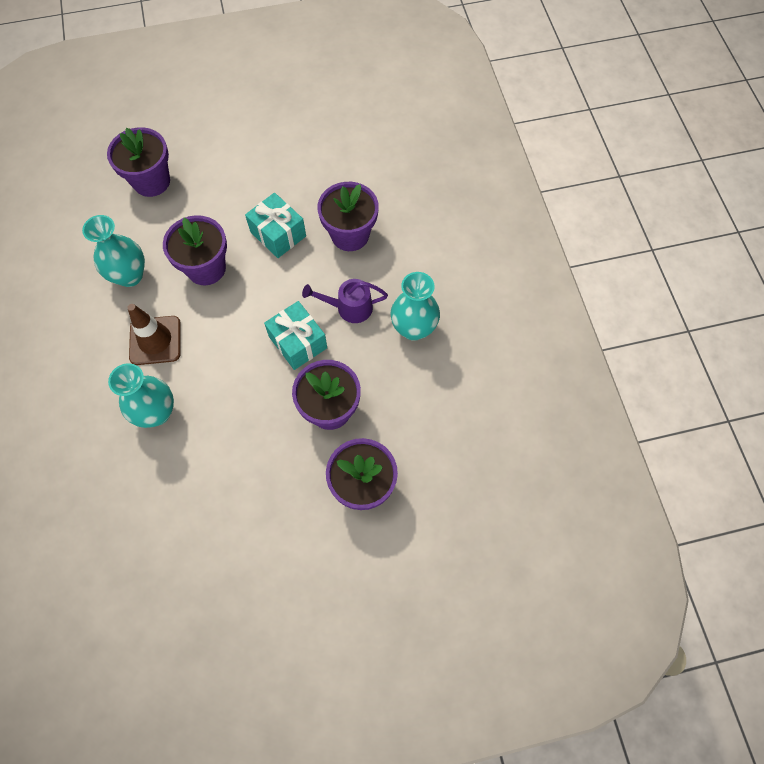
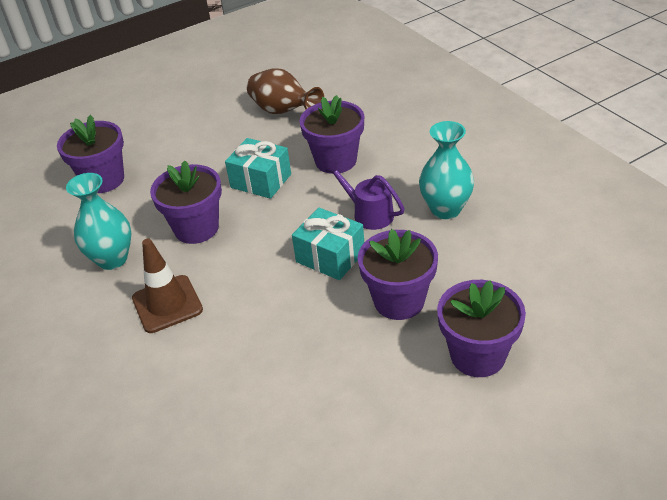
camera: 15 degrees left, 25 degrees down
(157, 412) = (199, 367): turquoise vase -> none
(332, 155) = (283, 112): none -> brown vase
(349, 307) = (368, 213): purple watering can -> purple watering can turned 60 degrees clockwise

